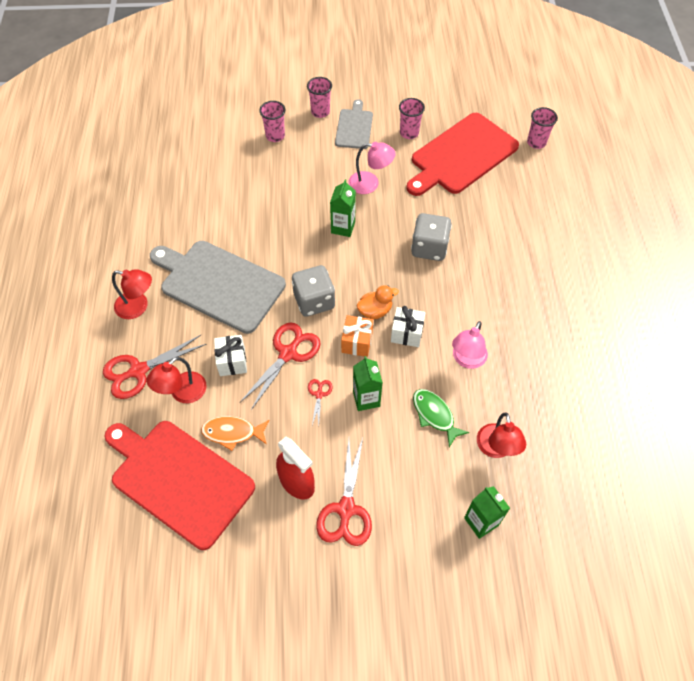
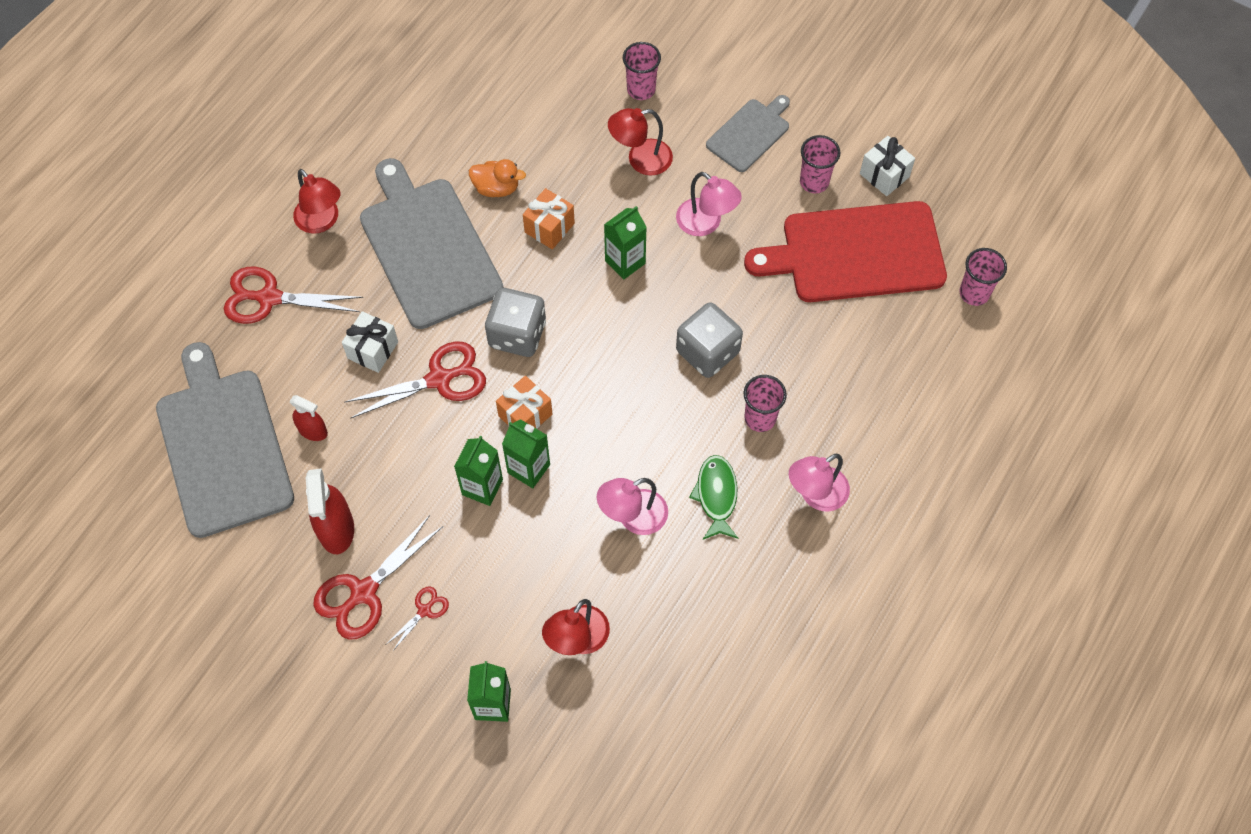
camera: 35 degrees right, 5 degrees up
(179, 480) = (223, 446): red cutting board -> grey cutting board
(182, 393) = (295, 353): red lamp -> red lamp (640, 159)
(232, 432) = (313, 431): orange fish -> red spray bottle
(284, 233) = (549, 228): none -> orange gift
(319, 394) = (435, 448): red scissors -> red scissors (424, 610)
(320, 112) = (724, 87): pink cup -> pink cup (760, 418)
(375, 311) = (577, 390): orange duck -> orange duck (496, 188)
(384, 371) = (529, 469): none -> green carton
(406, 333) = (590, 441): white gift -> white gift (884, 175)
(435, 415) = (542, 556): green fish -> green fish (716, 496)
(551, 286) = (815, 495): none -> pink lamp

